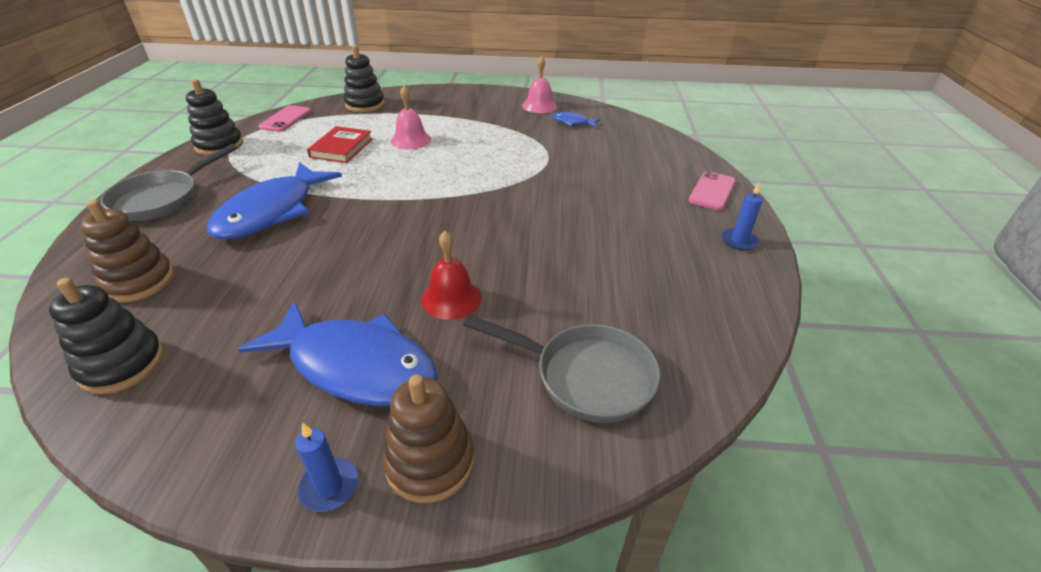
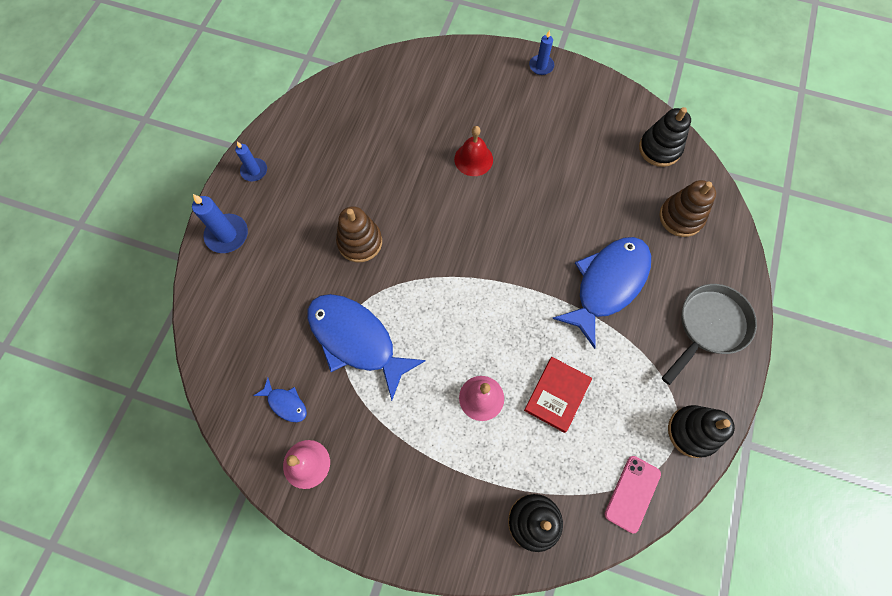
camera: 165 degrees left, 30 degrees up
(356, 366) = (532, 122): blue fish -> blue fish (356, 340)
(430, 462) = (498, 67): brown stacking toy -> brown stacking toy (360, 242)
(585, 376) = (412, 92): grey pan -> none
(712, 191) = (227, 235): pink phone -> blue candle

